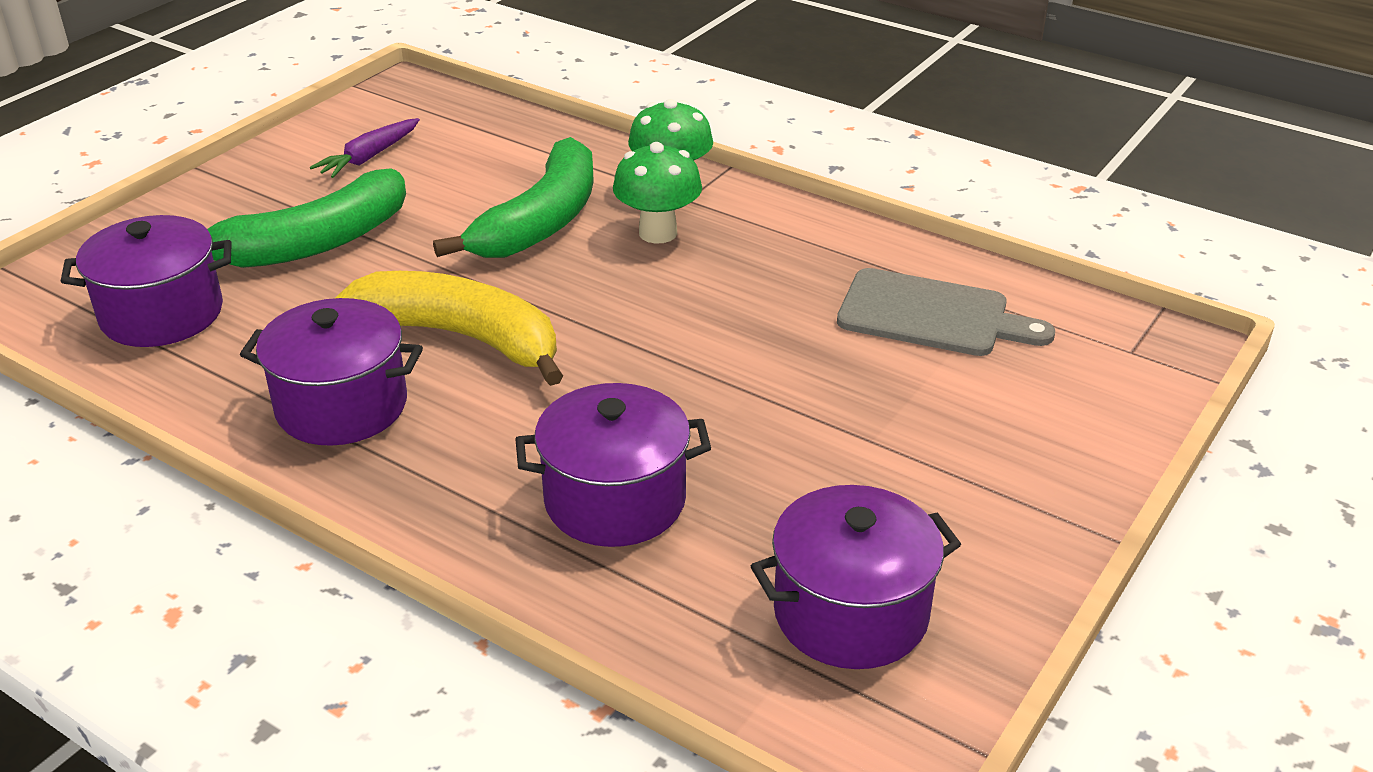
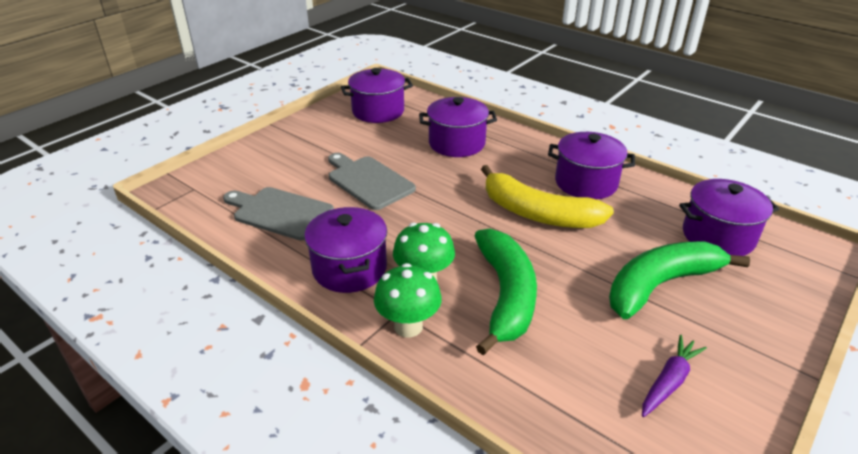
camera: 175 degrees left, 0 degrees up
(541, 221) = (506, 295): green banana -> green banana turned 150 degrees clockwise
(771, 241) = (349, 268): none -> purple pot
(796, 386) = (368, 181): none -> grey cutting board

